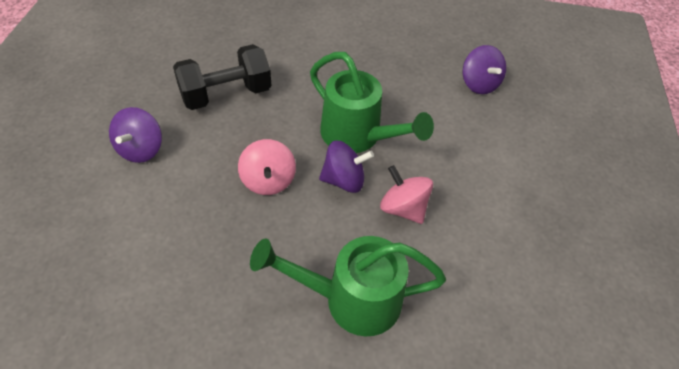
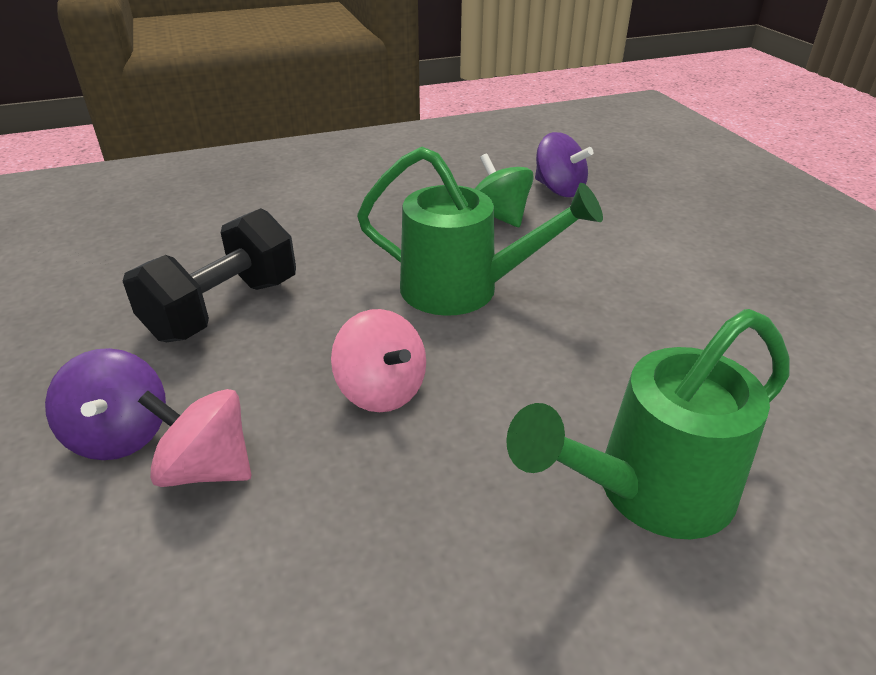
camera: 25 degrees left, 15 degrees down
(344, 180) = (492, 345): purple spinning top -> none
(403, 208) = (602, 345): pink spinning top -> pink spinning top (207, 468)
(421, 90) = (499, 216): none -> green spinning top

